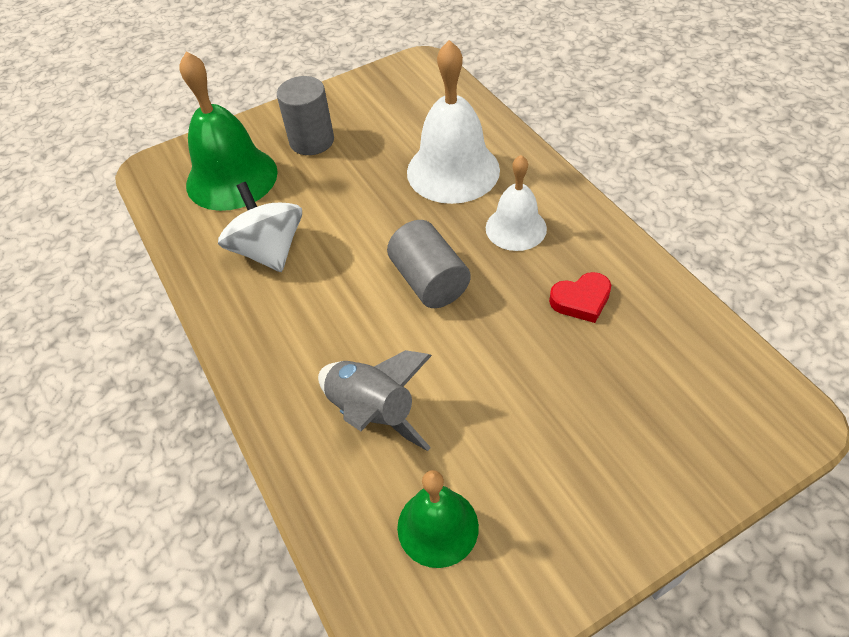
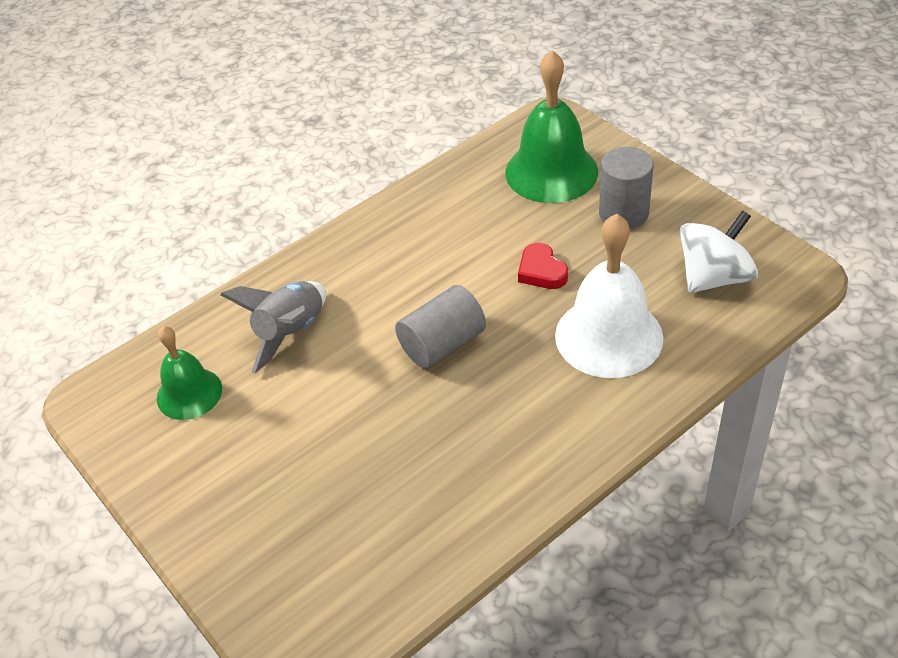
camera: 80 degrees right, 5 degrees down
(269, 250) = (461, 223): white spinning top -> white spinning top (714, 277)
(516, 228) = (530, 403): white bell -> none
(581, 300) = (436, 470): red heart -> red heart (541, 271)

